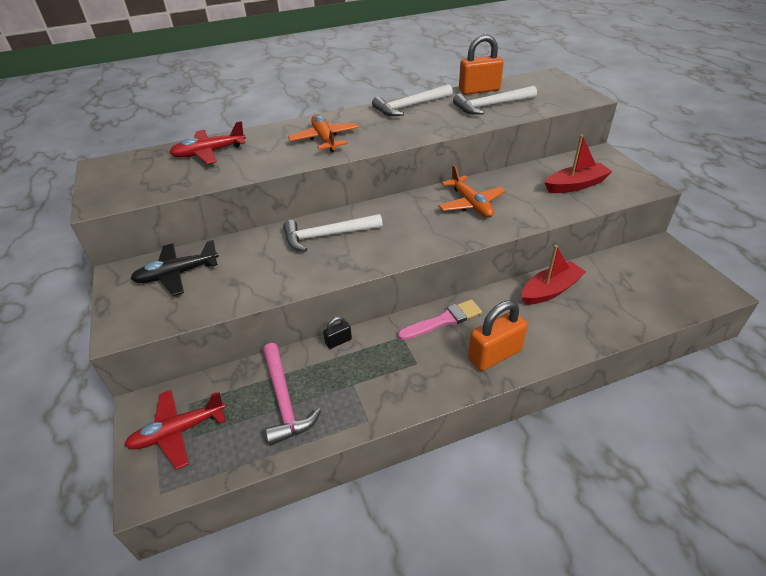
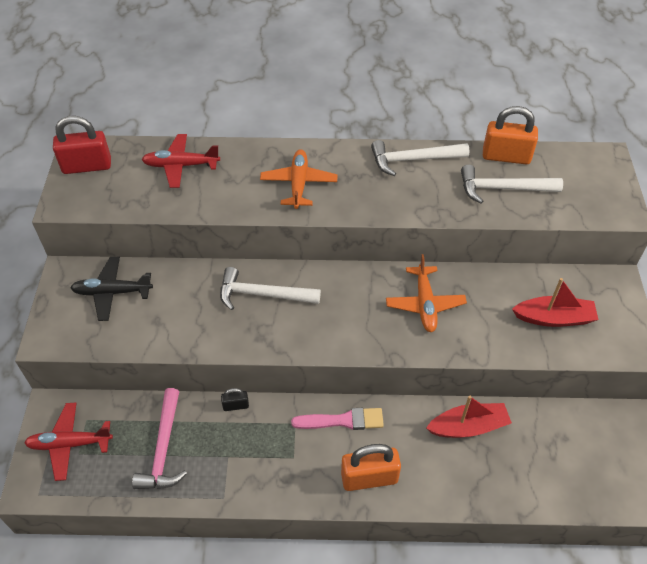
camera: 20 degrees right, 10 degrees up
(114, 173) = (87, 166): none -> red padlock

